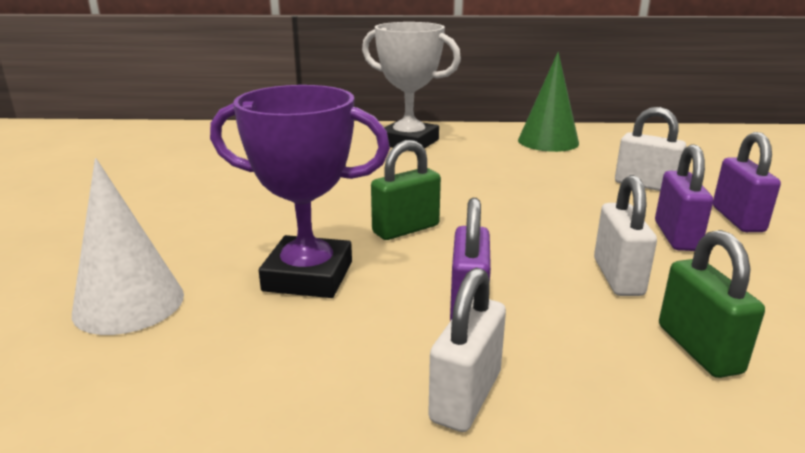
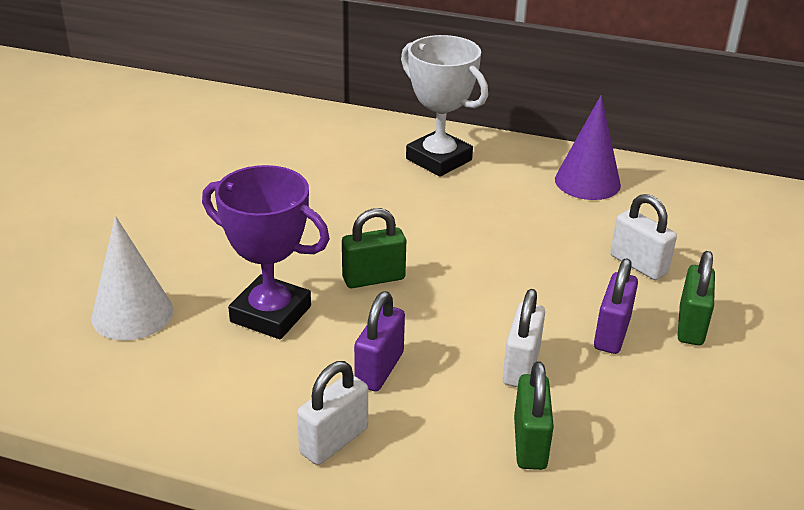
camera: 15 degrees right, 10 degrees up
(548, 141) = (587, 182): green cone -> purple cone
(737, 219) = (691, 325): purple padlock -> green padlock

